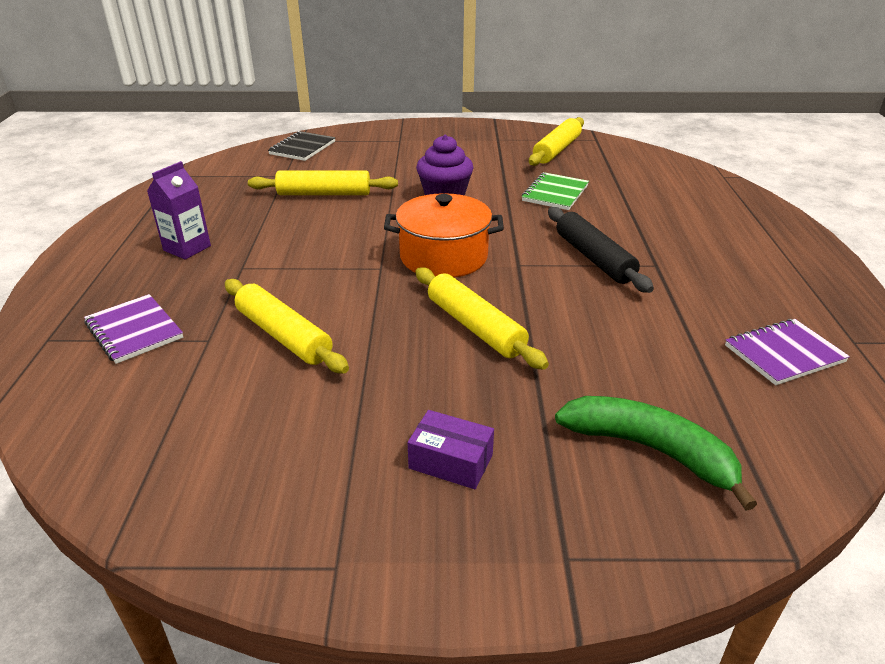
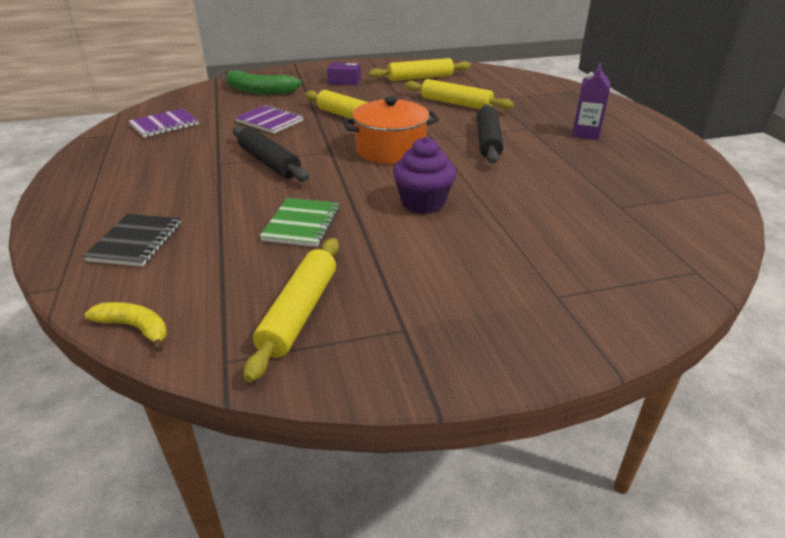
camera: 165 degrees right, 0 degrees up
(134, 330) = (537, 97): purple notebook -> purple notebook (269, 121)
(302, 148) = (669, 255): black notebook -> black notebook (136, 242)
(317, 253) = (488, 141): none -> black rolling pin
(324, 194) = (548, 190): yellow rolling pin -> yellow rolling pin (420, 78)
(654, 154) = (135, 328): none -> yellow banana

